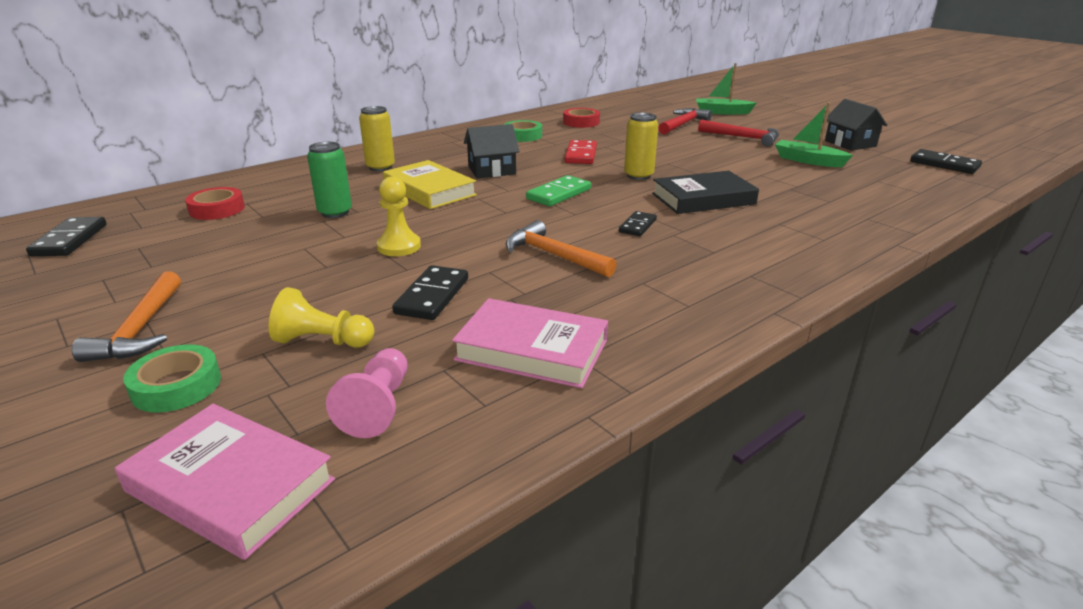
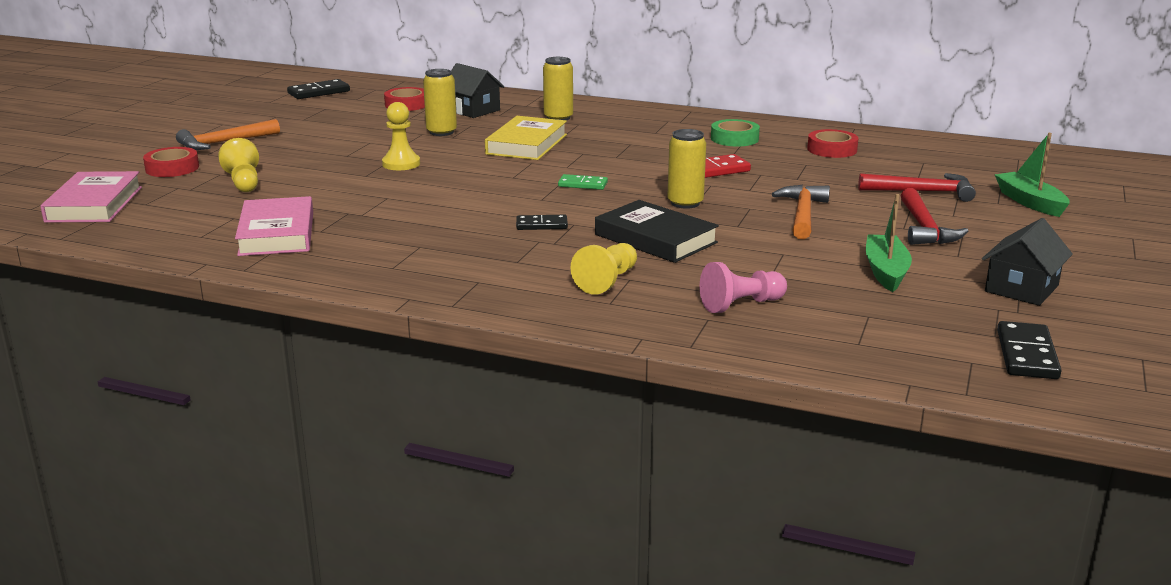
camera: 60 degrees right, 5 degrees down
(176, 386) = (172, 168): green tape -> red tape
(335, 212) = (441, 132): green can -> yellow can
(378, 407) = (181, 213): pink pawn -> pink pawn (741, 305)
(432, 296) = (329, 192): black domino -> none
(492, 170) = (609, 151): black house -> black house (473, 110)
(553, 255) = (439, 209): orange hammer -> orange hammer (802, 214)
(559, 194) = (582, 184): green domino -> green domino, size x0.66
(779, 231) = (607, 281): none -> yellow pawn

